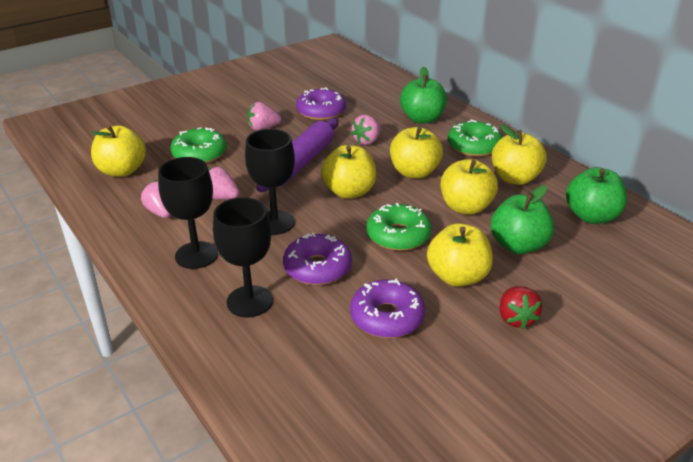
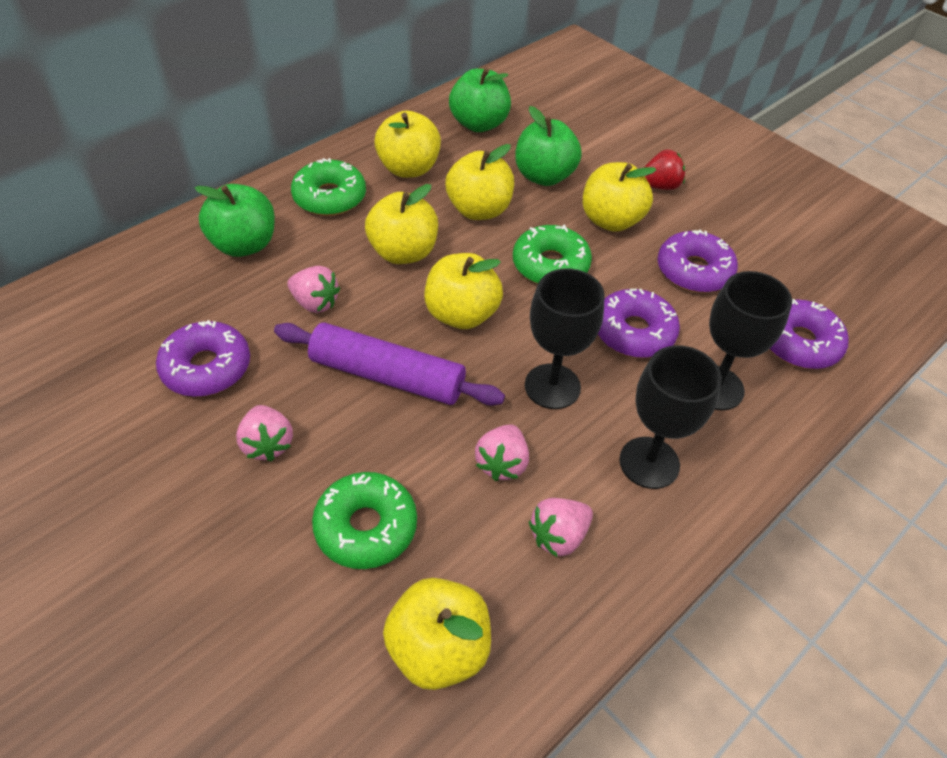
camera: 100 degrees left, 15 degrees up
(284, 368) = (799, 343): none -> purple donut

